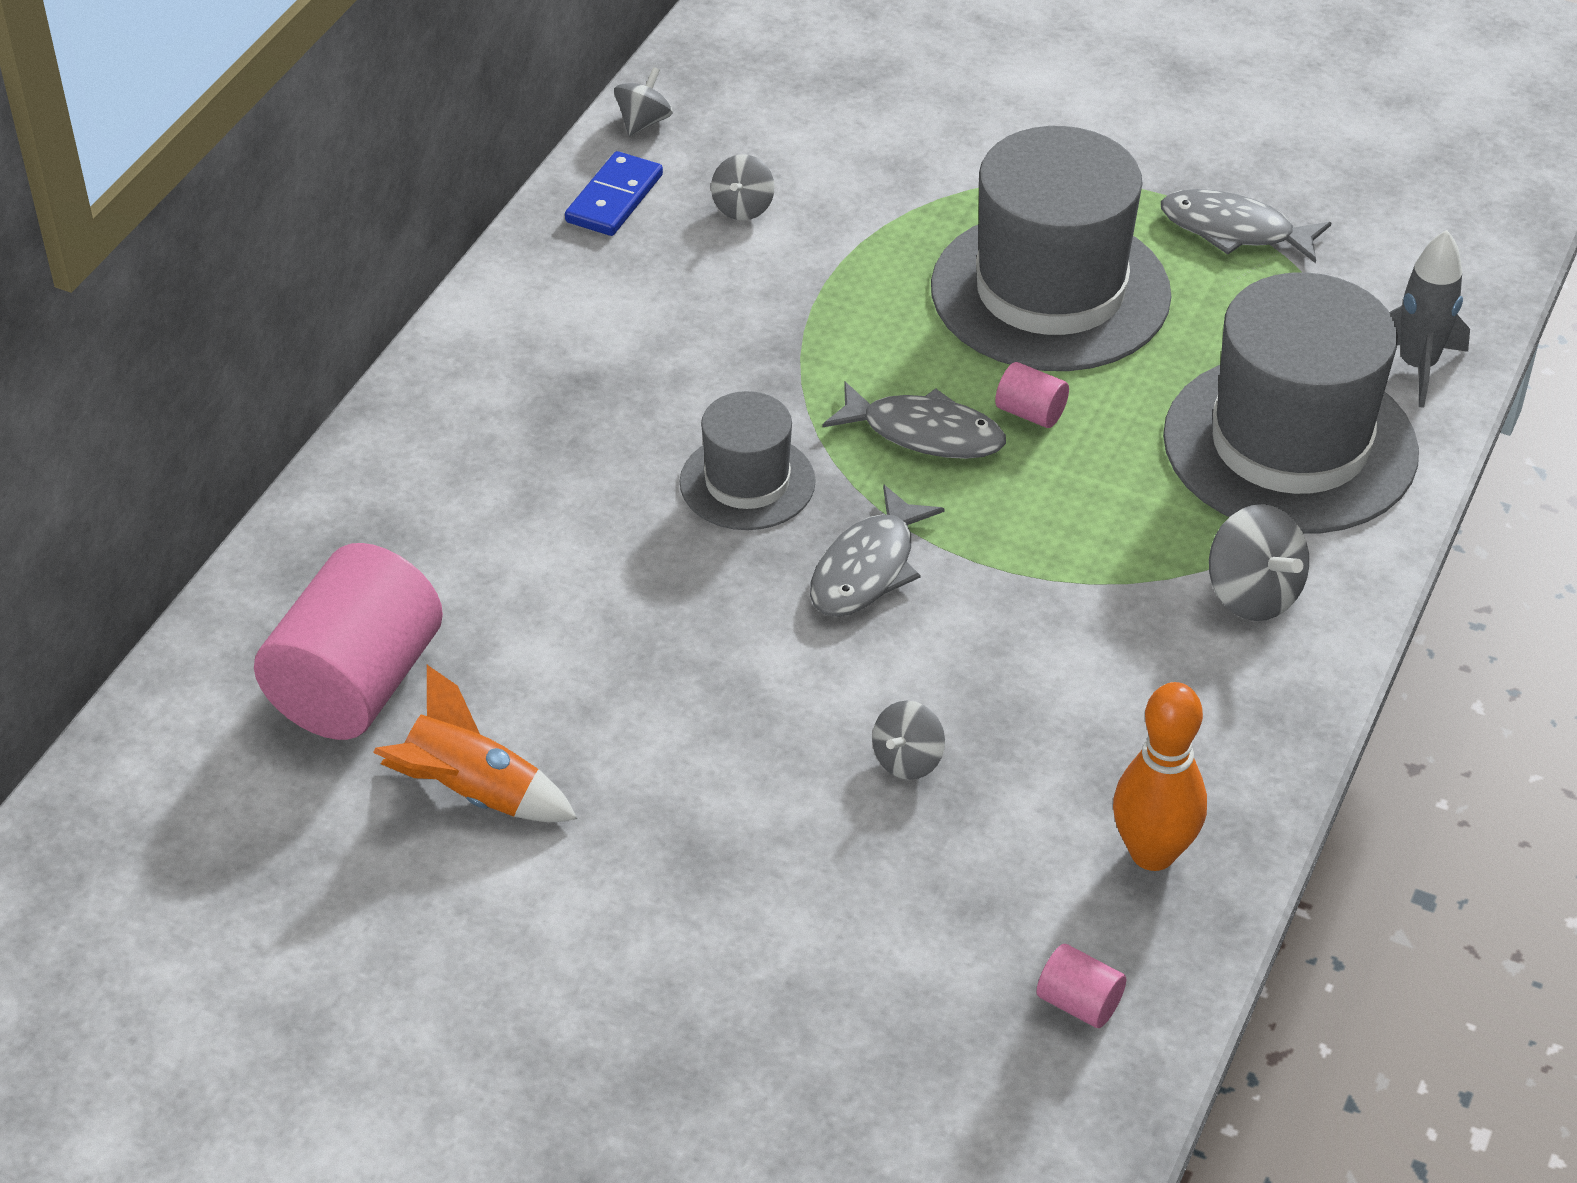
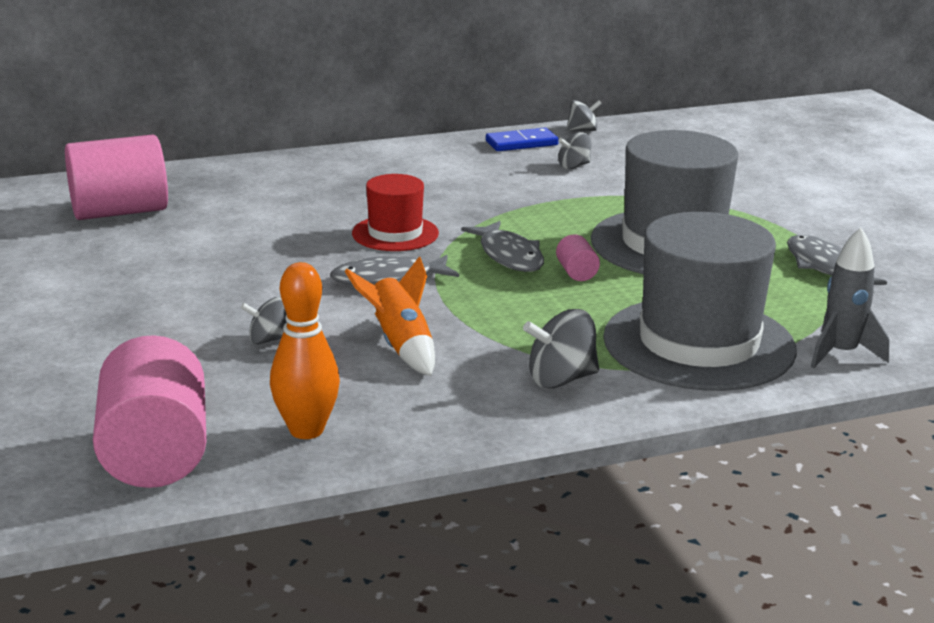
camera: 45 degrees right, 20 degrees down
(473, 792) = (87, 257): orange rocket -> orange rocket (401, 345)
(747, 482) = (395, 233): grey hat -> red hat
(1079, 1003) = (155, 454): pink cylinder -> pink cylinder, size x2.39
(1252, 594) = (561, 379): grey spinning top -> grey spinning top turned 60 degrees clockwise

